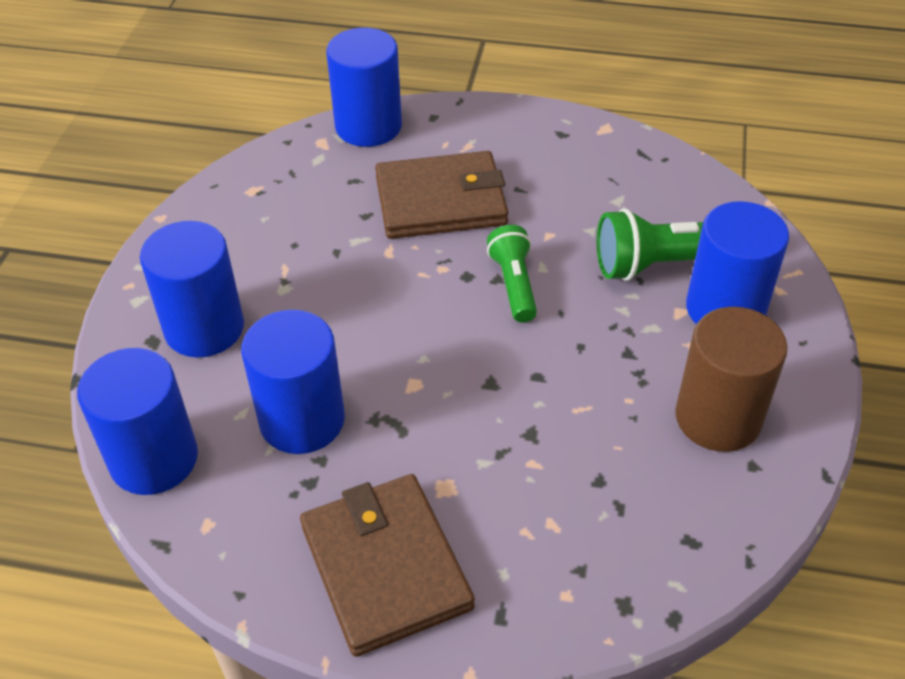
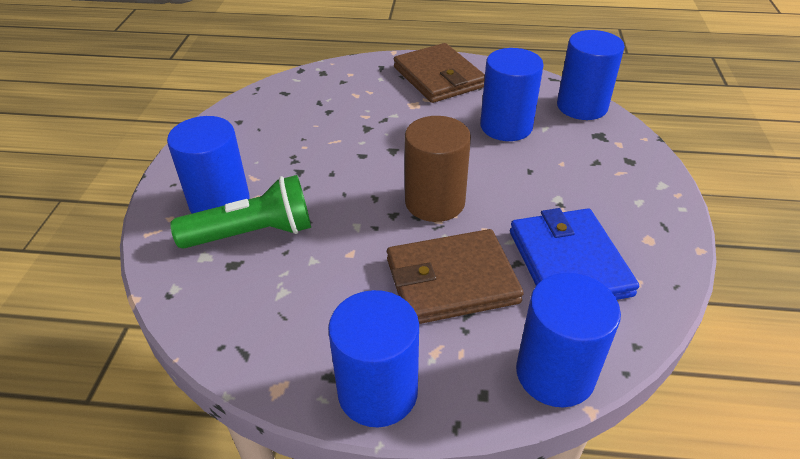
camera: 175 degrees right, 5 degrees down
(204, 328) = (599, 169): blue cylinder -> blue cylinder (377, 392)
(310, 212) = (568, 262): none -> blue wallet
(514, 284) = (379, 210): green flashlight -> none
(718, 418) = (250, 140): brown cylinder -> brown cylinder (434, 202)

